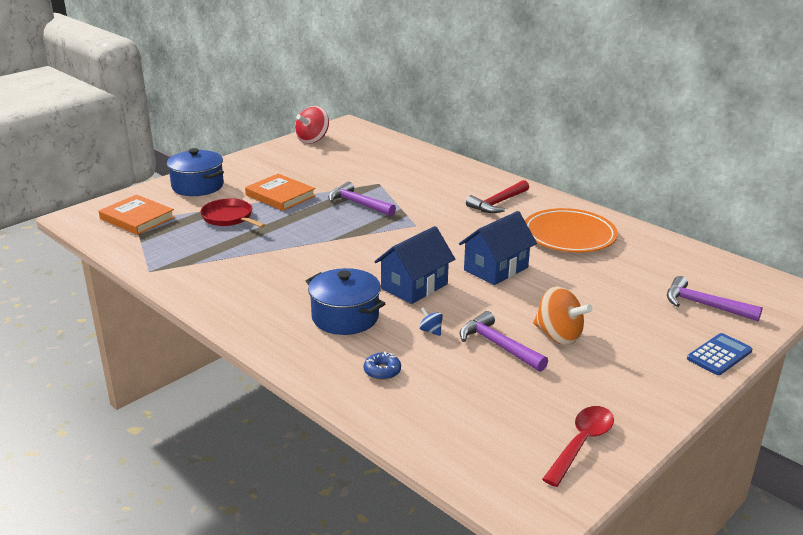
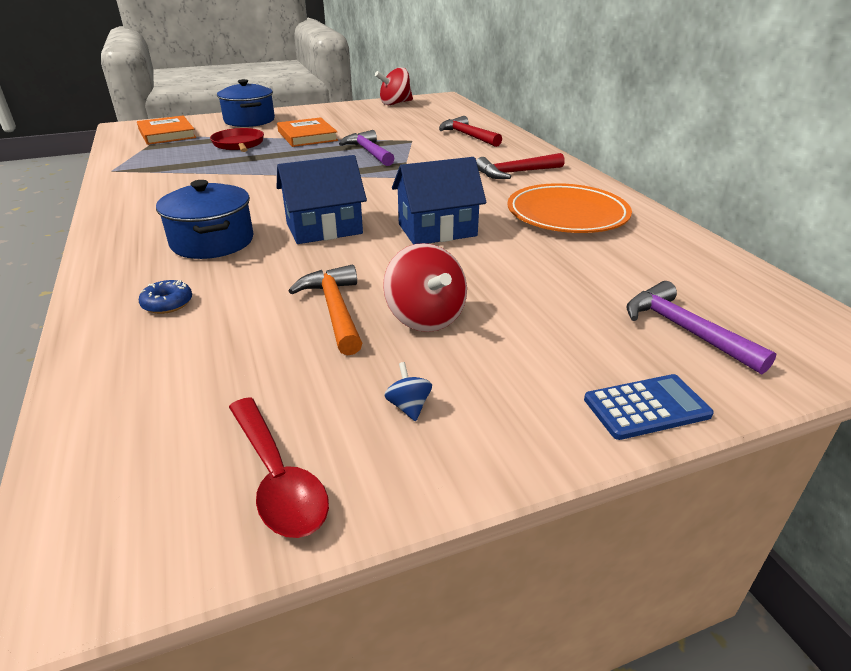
camera: 25 degrees right, 5 degrees up
(421, 170) = (468, 136): none -> red hammer
(430, 331) = (279, 275): blue spinning top -> blue spinning top (408, 406)
(498, 345) = (335, 310): purple hammer -> orange hammer
(558, 336) = (425, 318): orange spinning top -> red spinning top
(581, 443) = (277, 478): red spoon -> red spoon turned 90 degrees clockwise

